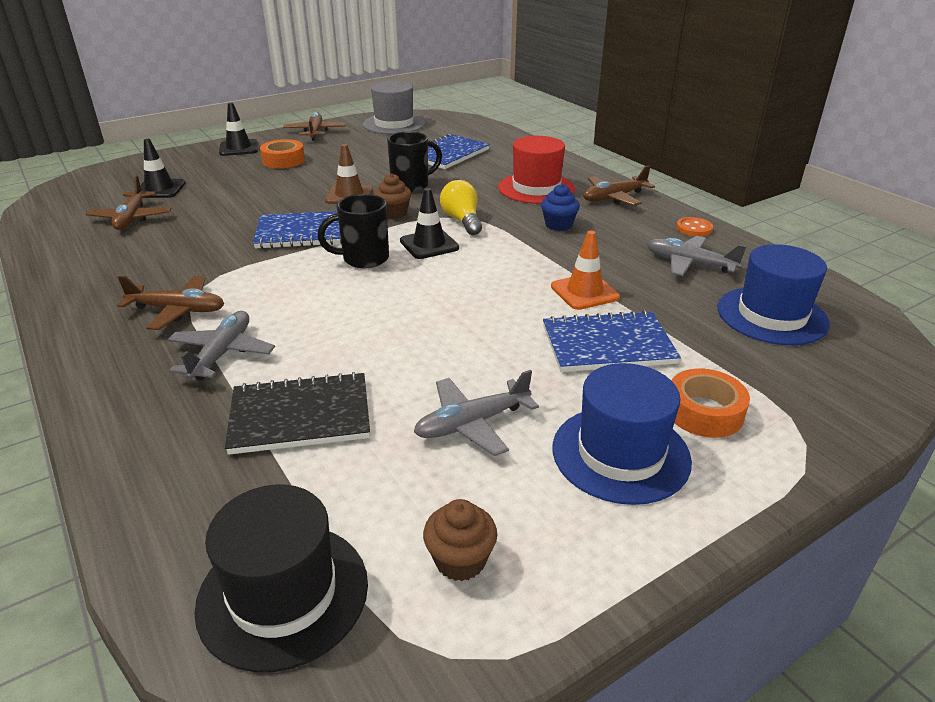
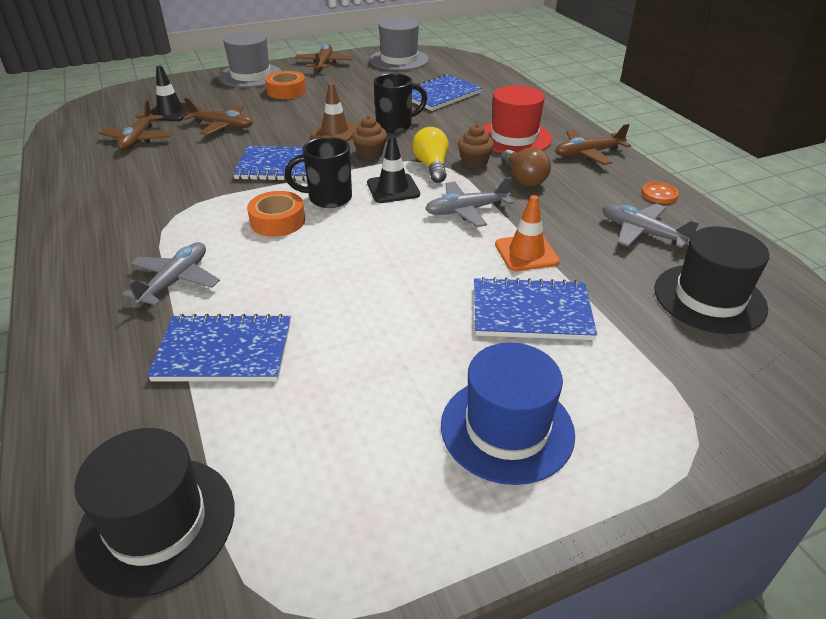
camera: 10 degrees right, 5 degrees up
(178, 310) = (151, 234): brown plane -> brown plane (222, 126)
(239, 148) = (251, 76): black traffic cone -> grey hat
(300, 416) = (224, 351): black notebook -> blue notebook
(460, 560) = (322, 516): brown cupcake -> brown cupcake (474, 162)
(472, 423) = (375, 378): grey plane -> grey plane (466, 211)
(558, 225) = (523, 179): blue cupcake -> brown light bulb
(704, 412) = (604, 395): orange tape -> orange tape (277, 221)
(772, 315) = (709, 298): blue hat -> black hat

